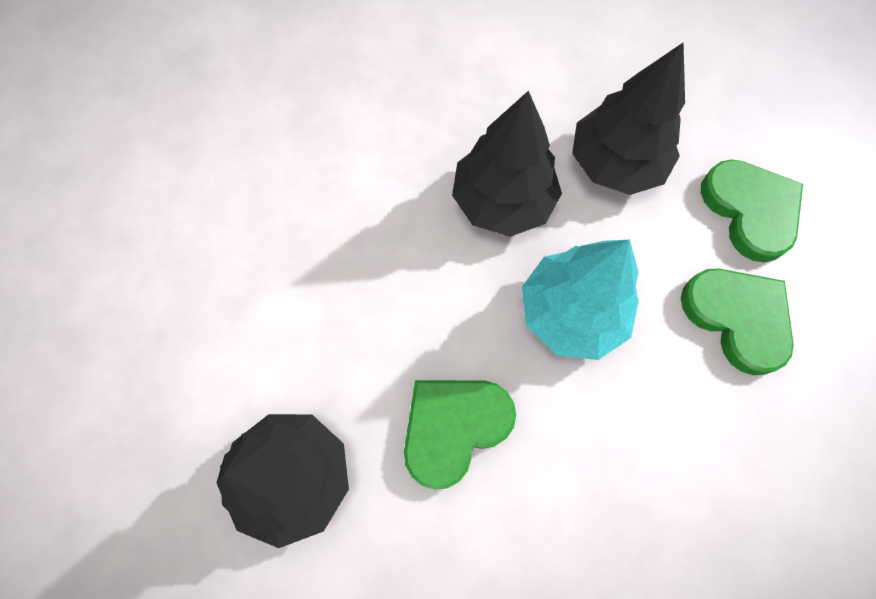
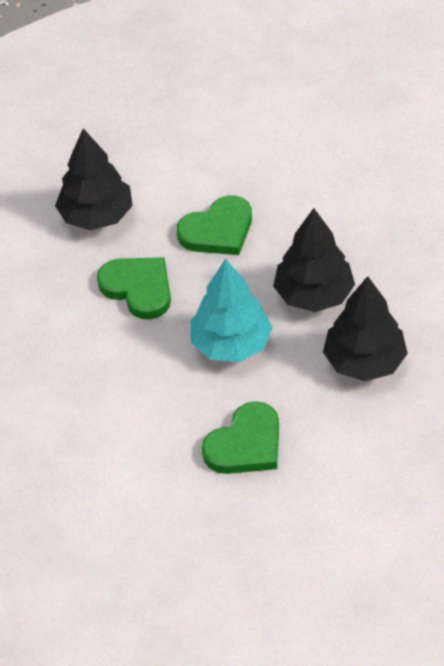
camera: 85 degrees right, 20 degrees down
(750, 210) = (341, 452): green heart -> green heart (218, 230)

